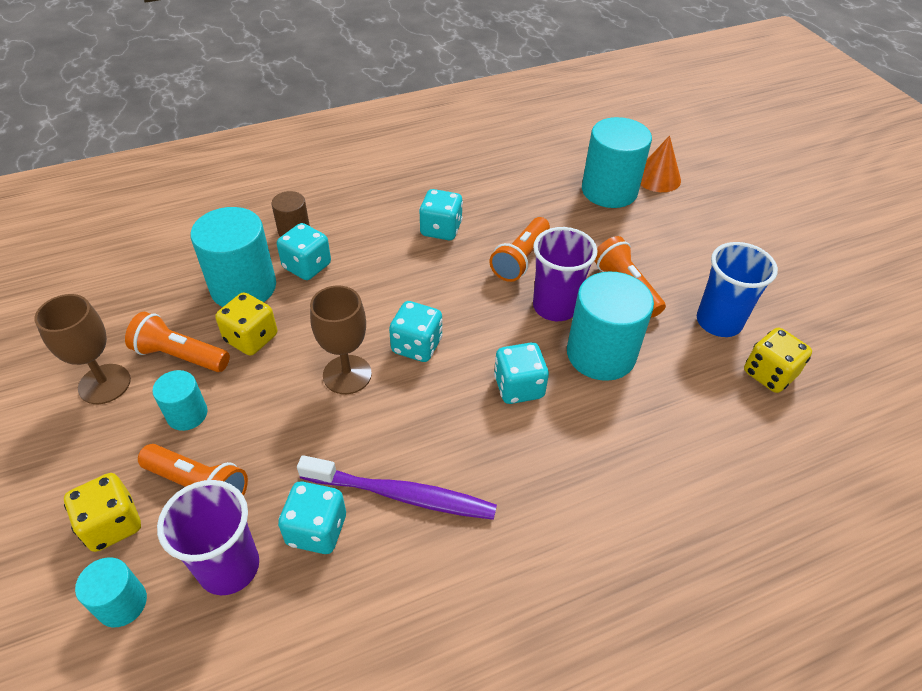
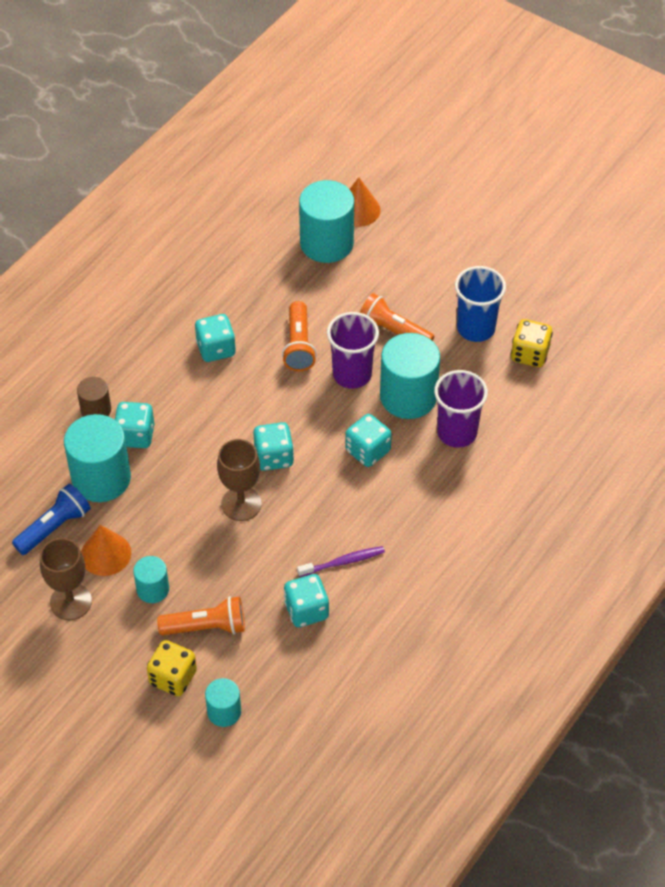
camera: 30 degrees left, 5 degrees up
(163, 308) = (54, 527): none -> blue flashlight
(180, 356) = (105, 554): orange flashlight -> orange cone
(229, 567) = (271, 659): purple cup -> purple cup (457, 433)
(251, 338) = (146, 514): yellow dice -> none
(402, 495) = (343, 562): purple toothbrush -> purple toothbrush, size x0.60

